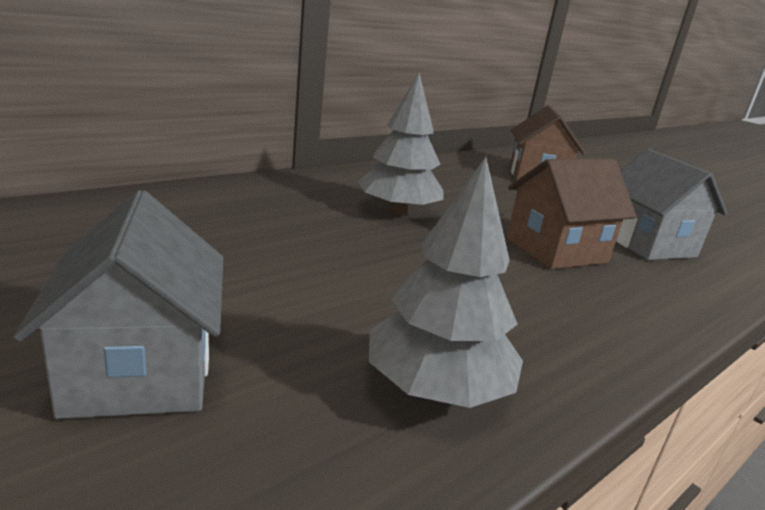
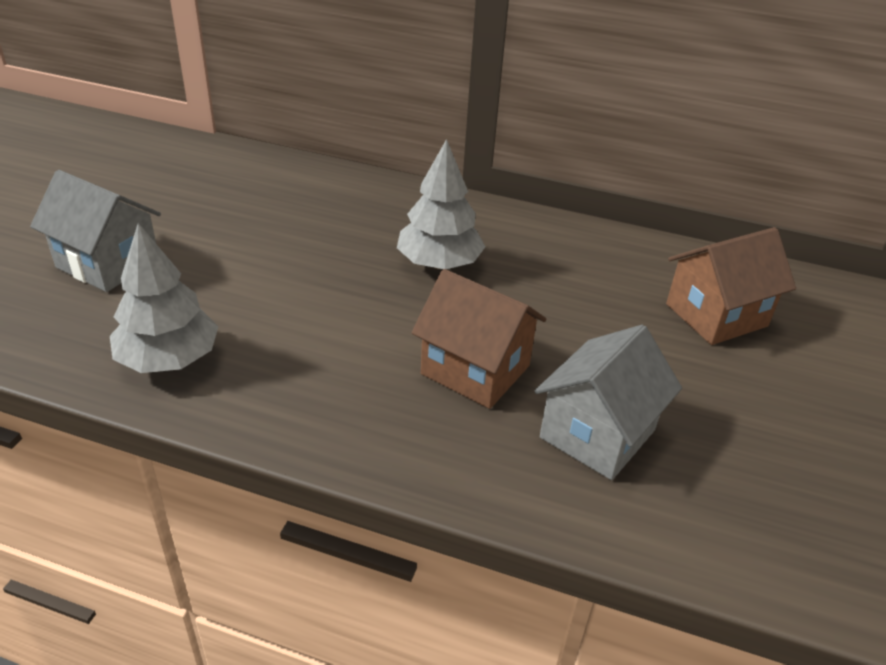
camera: 60 degrees right, 15 degrees up
(140, 370) = (108, 263): grey house -> grey house turned 75 degrees clockwise

